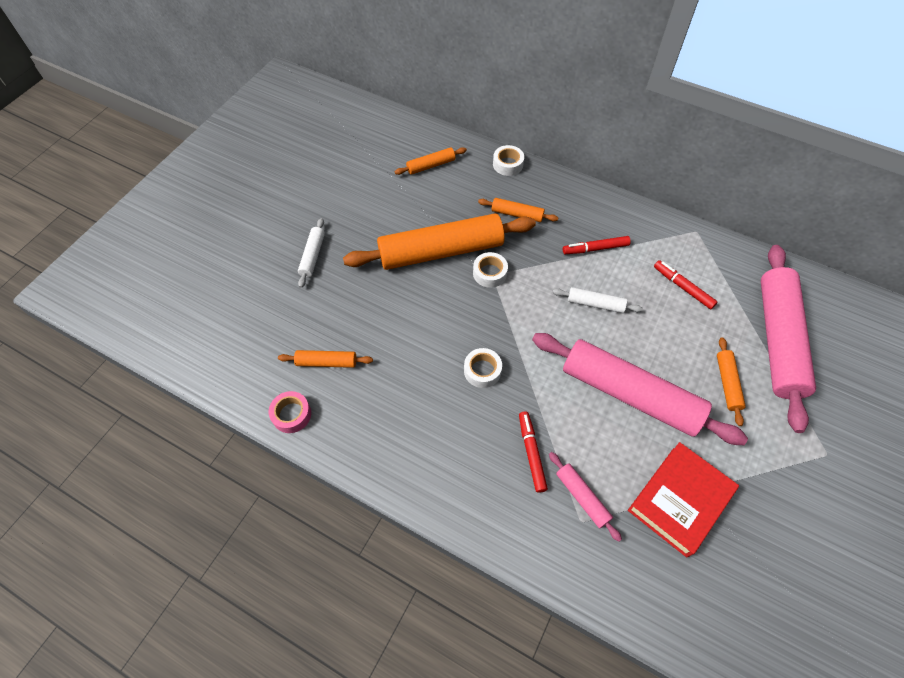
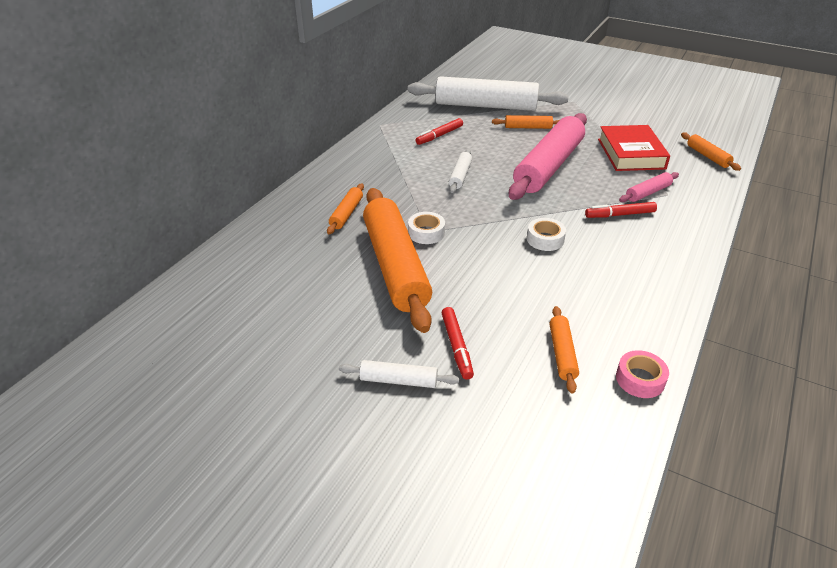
camera: 90 degrees left, 20 degrees down
(431, 165) = (254, 275): orange rolling pin -> orange rolling pin (707, 156)
(508, 164) = (270, 217): white tape -> none
(595, 249) = (396, 172): red marker -> red marker (457, 346)
(679, 500) = (631, 154): red book -> red book turned 45 degrees clockwise
(778, 340) = (485, 106): pink rolling pin -> white rolling pin

